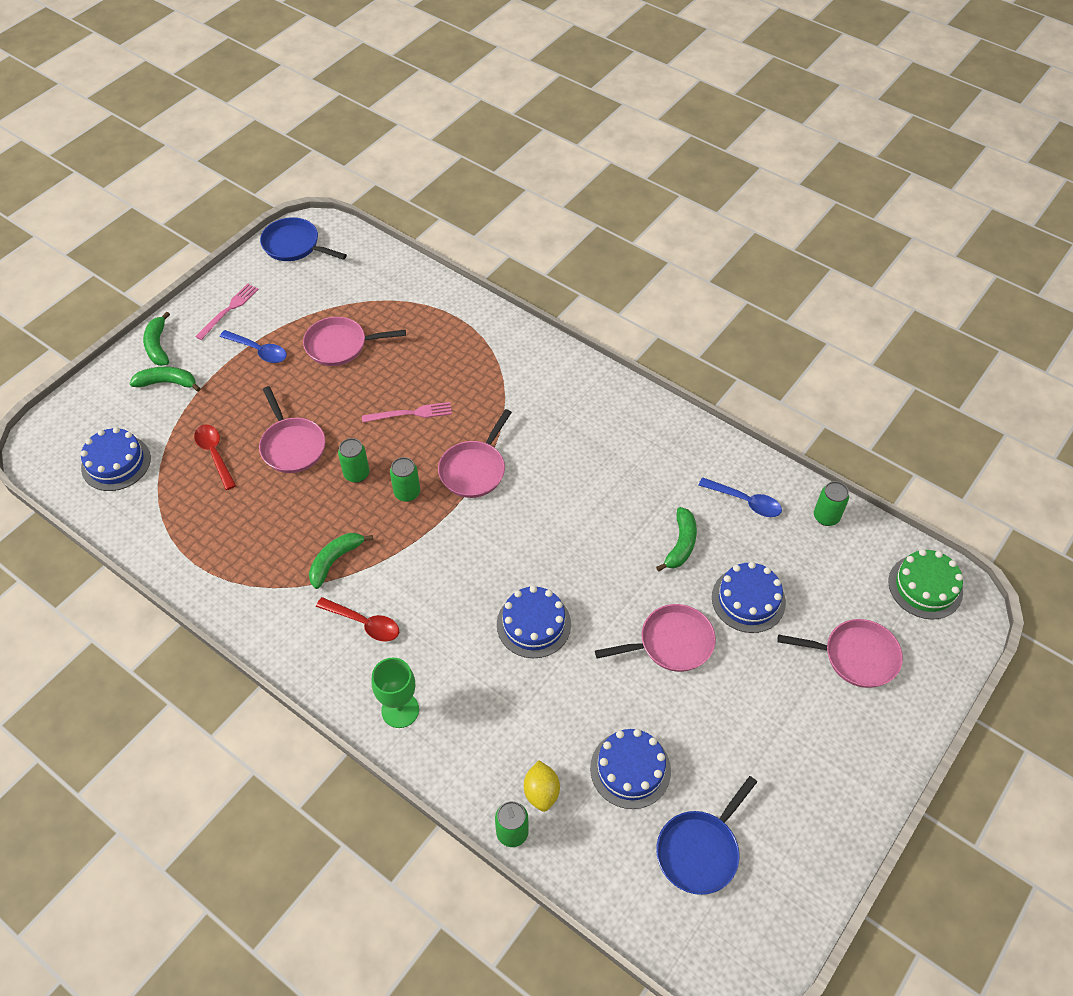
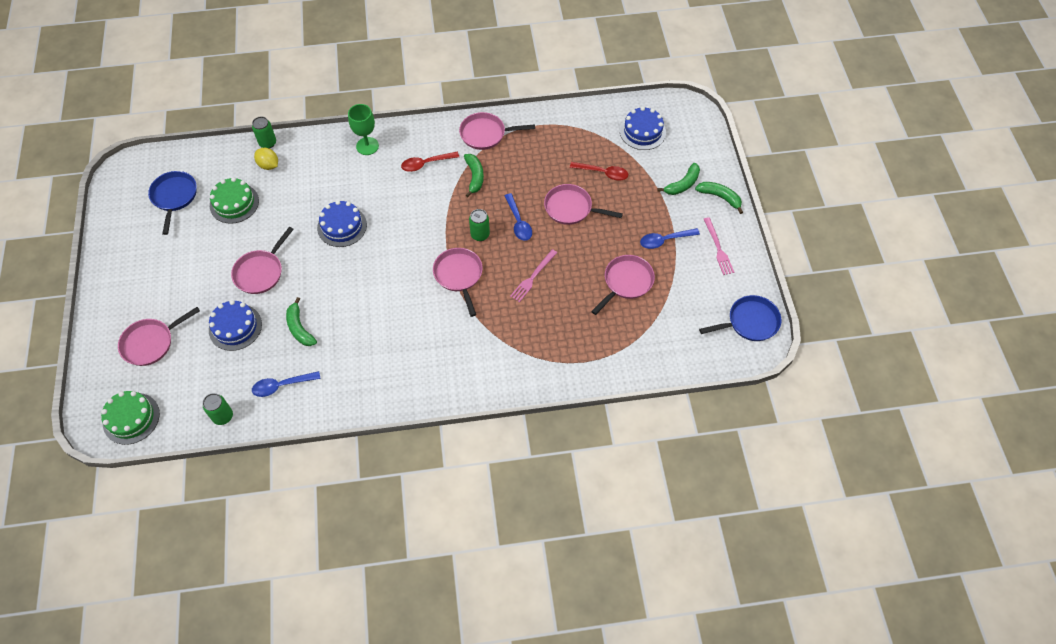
camera: 135 degrees right, 5 degrees up
(259, 603) = (486, 134): none -> pink pan
(356, 474) = (518, 222): green can -> blue spoon
(630, 769) = (234, 203): blue cake -> green cake

